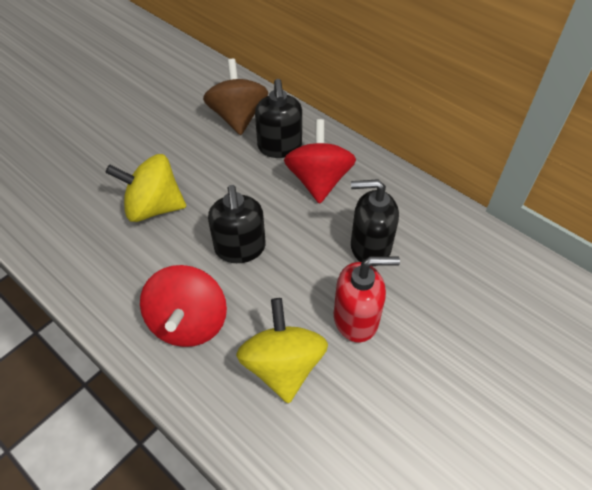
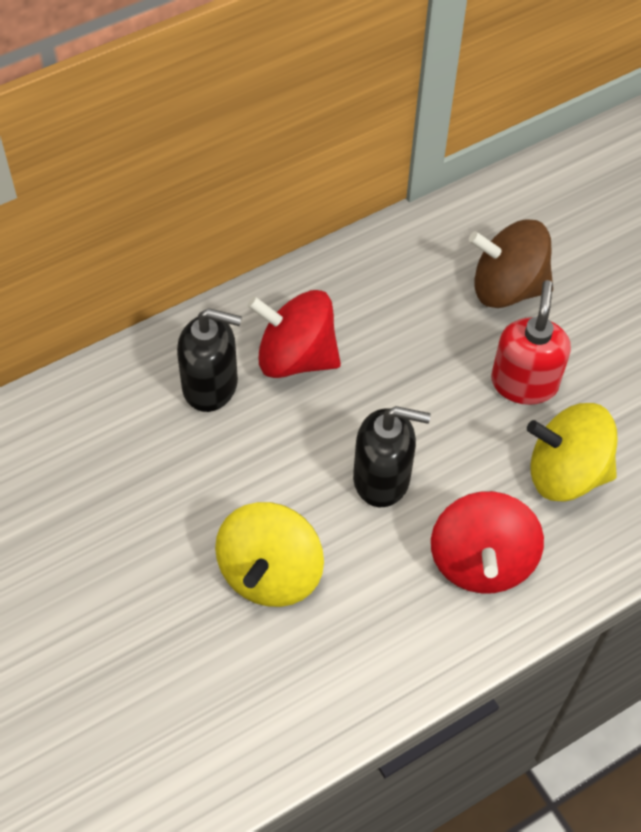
camera: 75 degrees left, 5 degrees up
(189, 322) = (481, 561): red spinning top -> red spinning top turned 75 degrees clockwise
(238, 117) = (121, 423): brown spinning top -> brown spinning top (507, 288)
(370, 247) = (426, 336): black soap dispenser -> none

